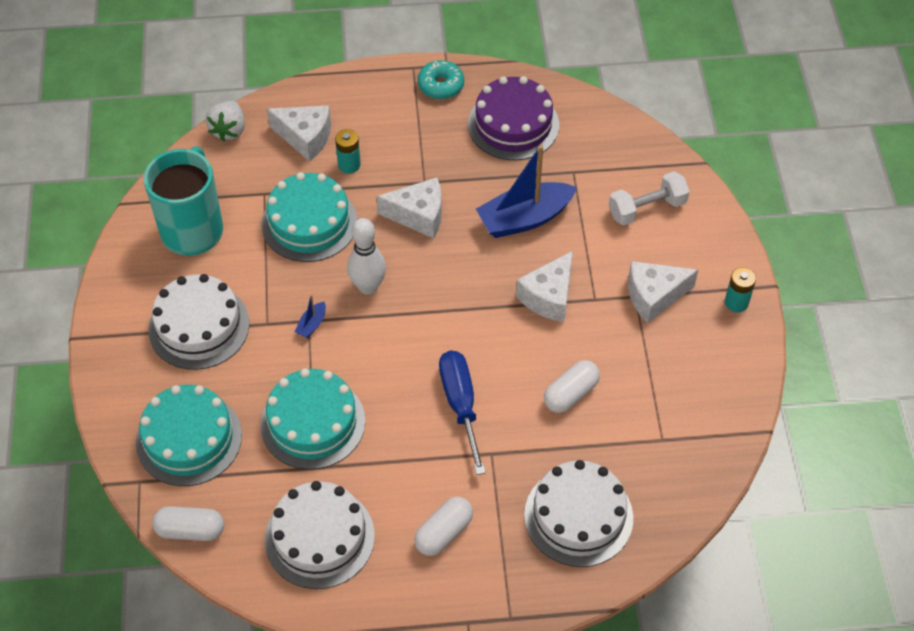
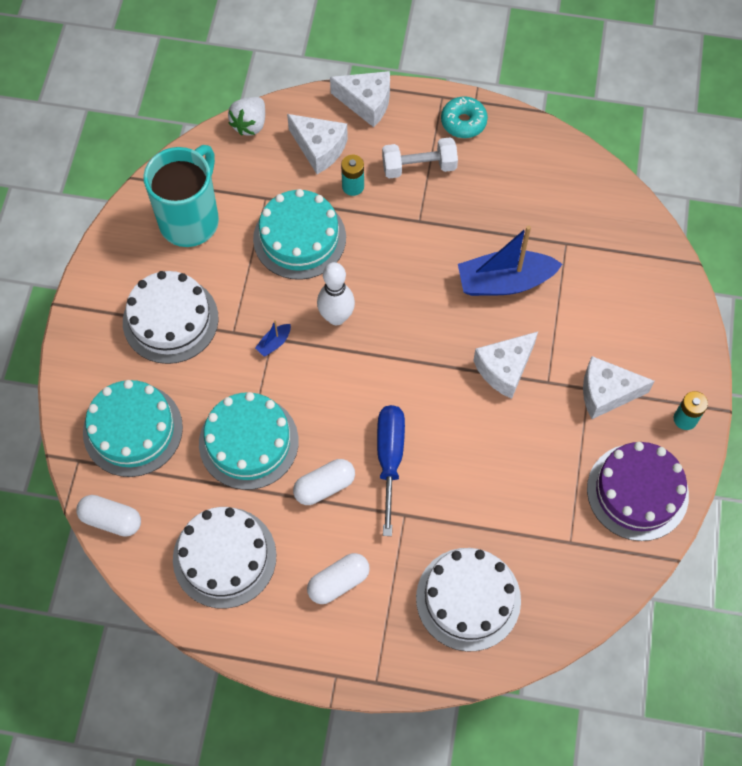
camera: 15 degrees right, 10 degrees up
(418, 215) = (404, 255): white cheese -> white cheese (366, 103)
(513, 124) = (522, 180): purple cake -> purple cake (637, 492)
(570, 394) = (496, 474): white capsule -> white capsule (324, 486)
(647, 208) = (626, 299): white dumbbell -> white dumbbell (419, 166)

